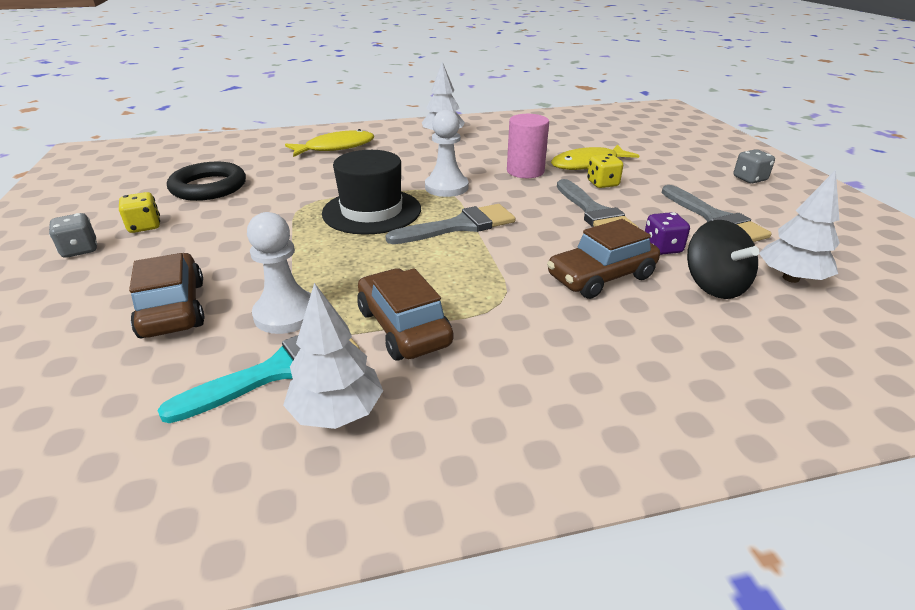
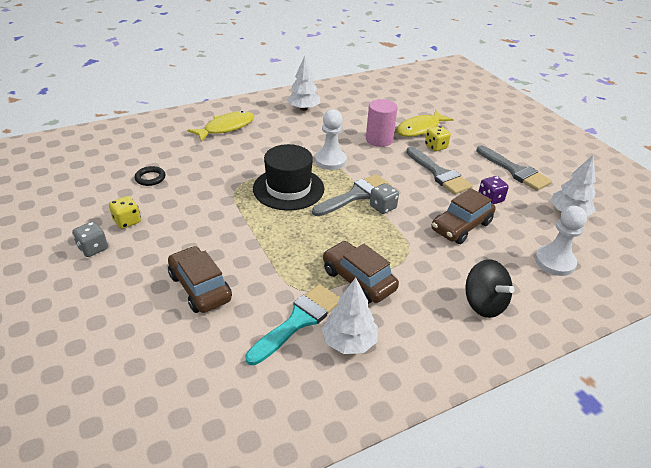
camera: 15 degrees left, 5 degrees up
(209, 187) = (150, 178): black ring -> black ring, size x0.52
(286, 314) = (279, 281): white pawn -> white pawn (554, 262)
(714, 285) = (527, 224): black spinning top -> black spinning top (484, 304)
(749, 179) = (528, 133): grey dice -> grey dice (382, 207)

